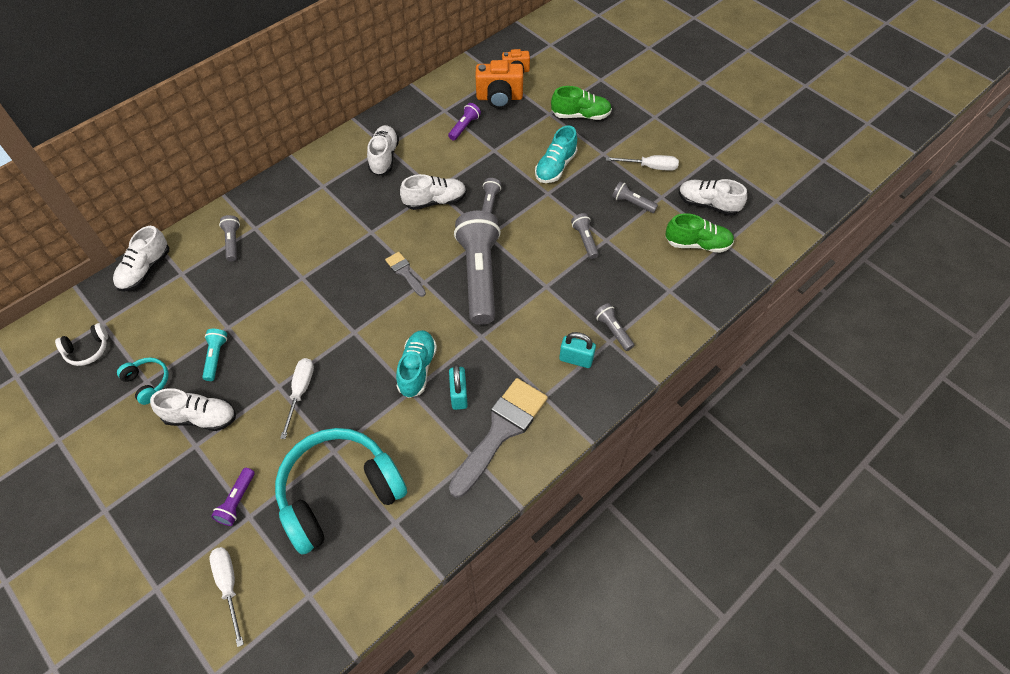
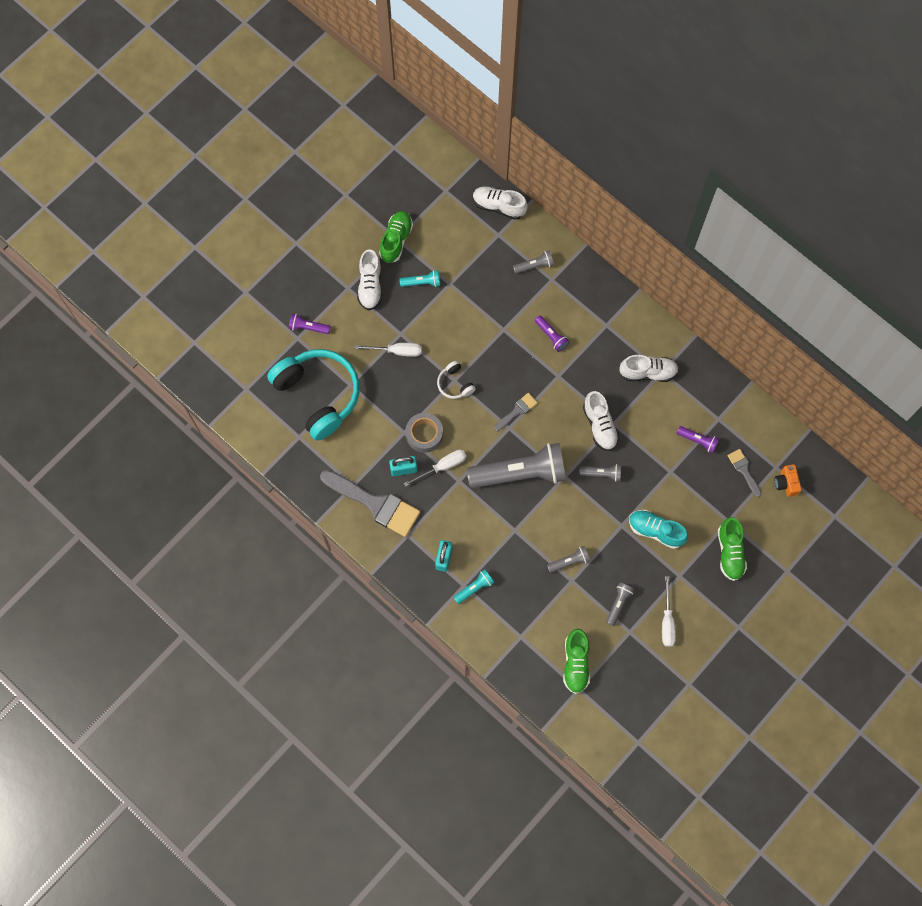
camera: 85 degrees right, 15 degrees up
(88, 349) = (420, 189): white headphones -> white headphones (455, 384)
(148, 382) = (396, 240): turquoise headphones -> green shoe
(229, 586) = (250, 337): white screwdriver -> white screwdriver (442, 466)
(322, 234) = (551, 336): none -> purple flashlight
(417, 369) = (424, 434): turquoise shoe -> grey tape
(499, 98) = (743, 470): orange camera -> grey brush
(613, 330) = (474, 588): grey flashlight -> turquoise flashlight
(708, 204) = (625, 675): white shoe -> none

